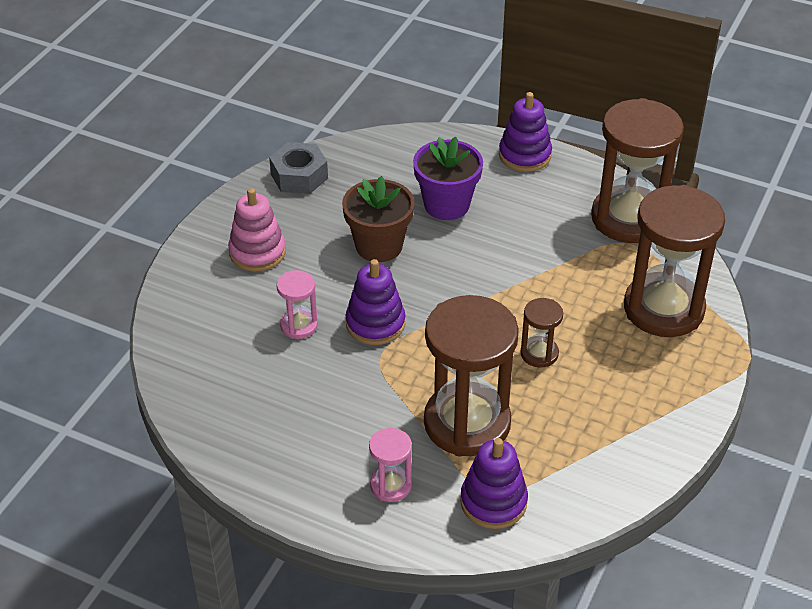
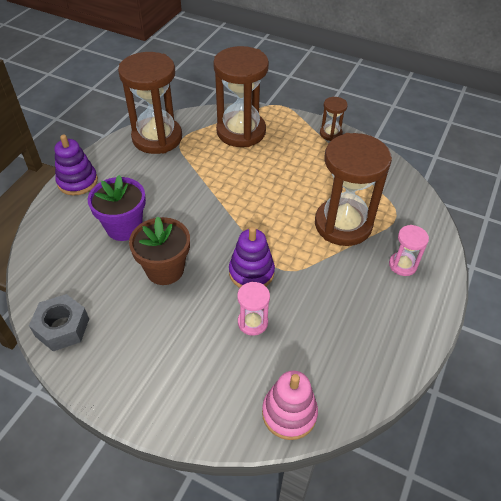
camera: 90 degrees left, 5 degrees up
(257, 252) = (160, 357): pink stacking toy -> pink stacking toy (289, 413)
(493, 502) = (404, 215): purple stacking toy -> none
(539, 353) = (279, 187): brown hourglass -> brown hourglass (330, 134)

